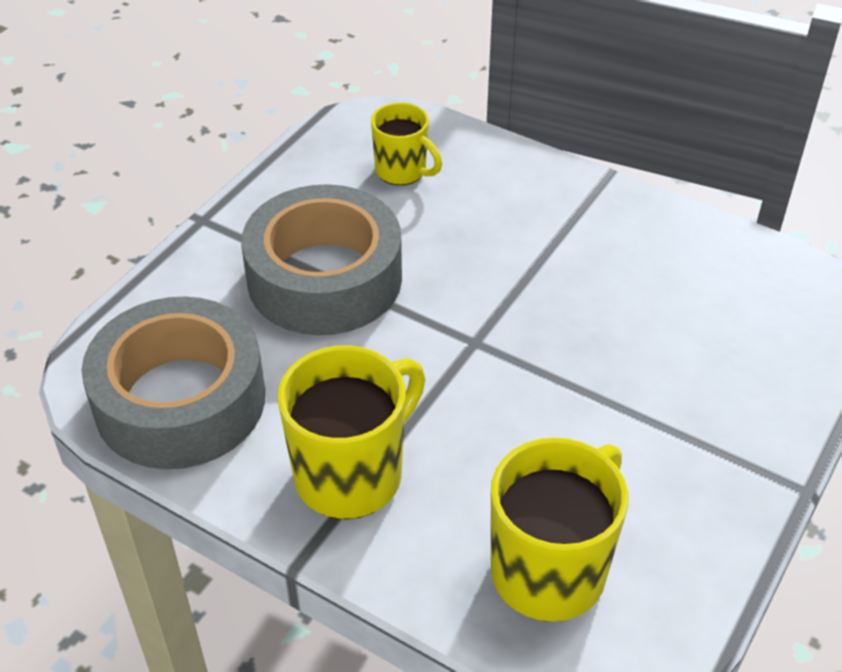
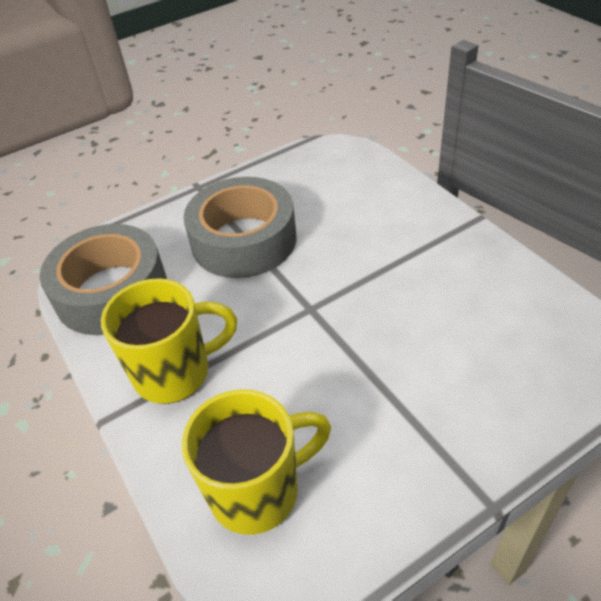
camera: 30 degrees right, 0 degrees up
(402, 171) = (336, 185): yellow mug -> none

